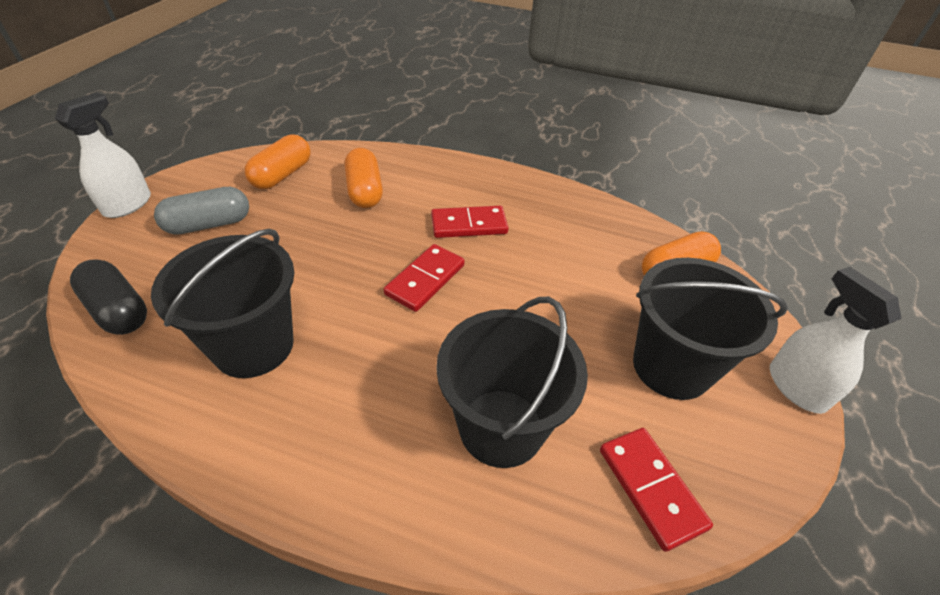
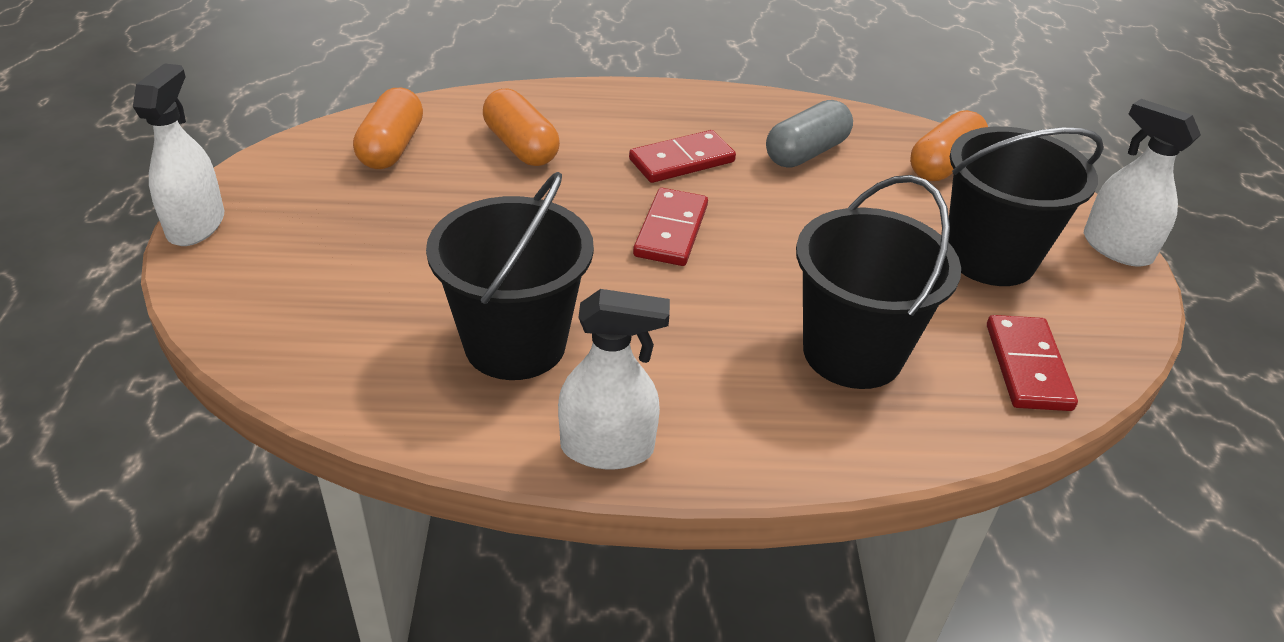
camera: 20 degrees left, 5 degrees down
(118, 310) = (302, 347): black capsule -> none
(209, 224) = (339, 226): grey capsule -> grey capsule (806, 152)
(254, 459) = (607, 448): none -> white spray bottle
(651, 488) = (1028, 366): red domino -> red domino turned 45 degrees clockwise

